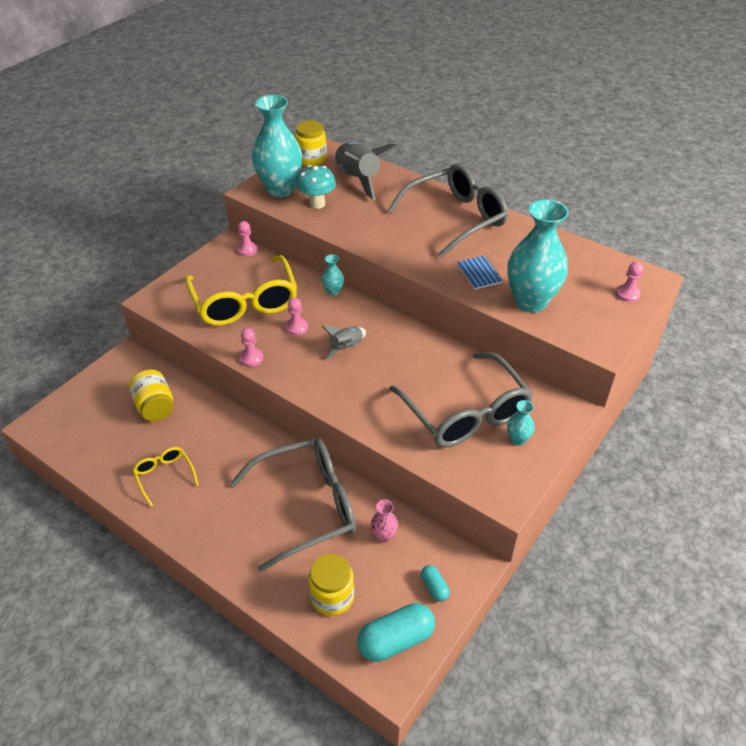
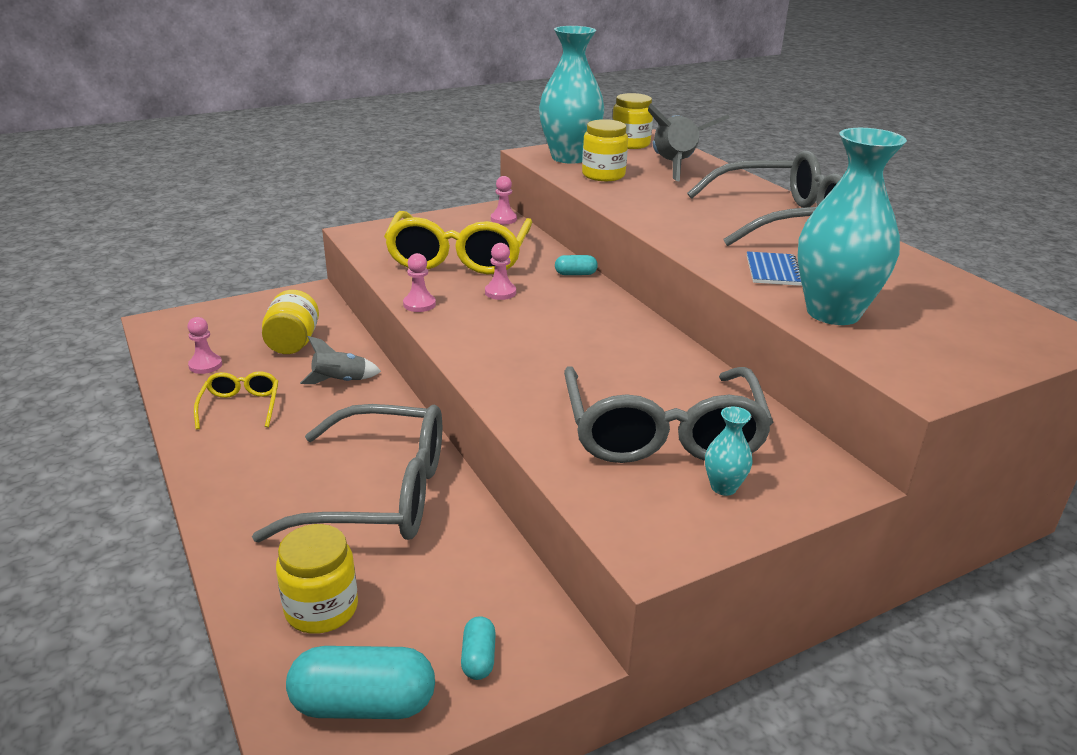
camera: 25 degrees right, 15 degrees down
(317, 204) = (603, 175): turquoise mushroom -> yellow jar
(333, 292) = (575, 274): turquoise vase -> turquoise capsule
(346, 347) = (547, 325): grey rocket -> grey rocket (340, 381)
(384, 535) = (455, 564): pink vase -> none
(627, 294) = (1011, 342): pink pawn -> pink pawn (205, 365)

